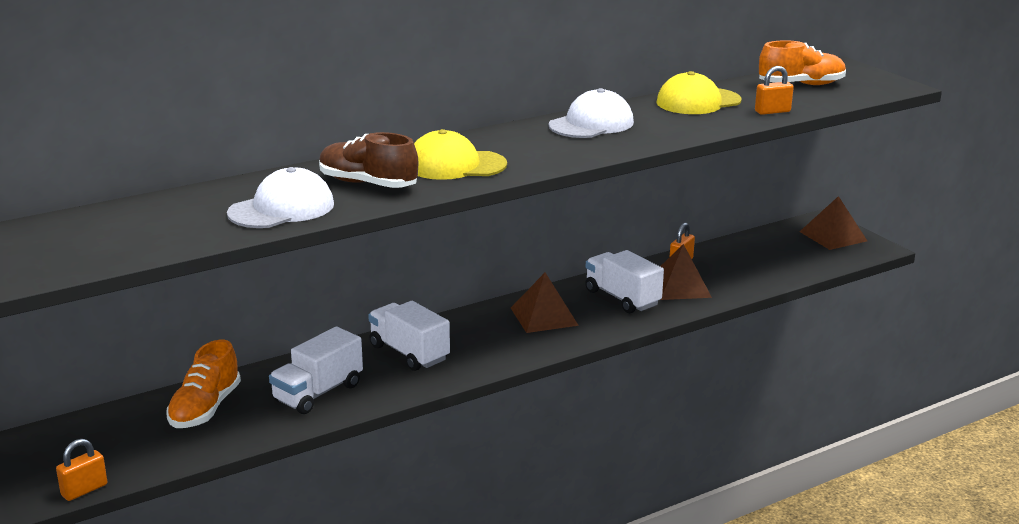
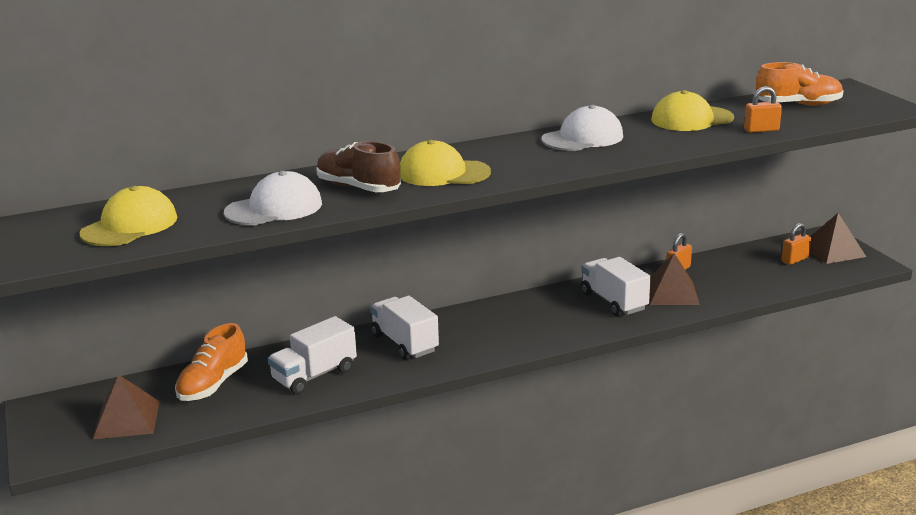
camera: 10 degrees right, 0 degrees up
(84, 490) = (92, 451): orange padlock -> orange padlock (794, 260)
(123, 233) = (130, 226): none -> yellow cap
(544, 316) = (536, 315): brown pyramid -> brown pyramid (127, 419)

